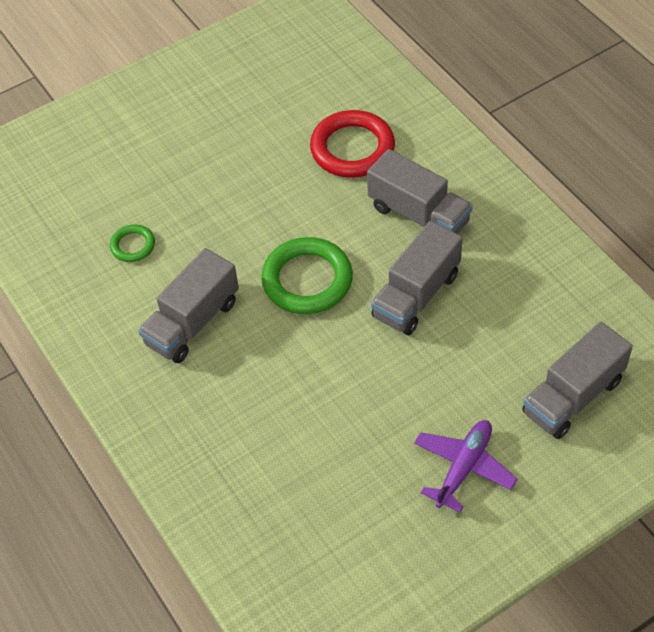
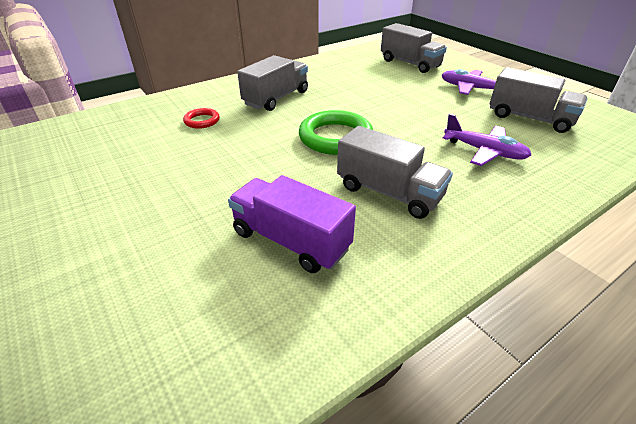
camera: 95 degrees left, 15 degrees down
(133, 245) = (291, 241): green ring -> purple truck
(266, 431) = (484, 151): none -> purple plane
(352, 148) = (202, 121): red ring -> red ring, size x0.51
(416, 295) = (346, 99): grey truck -> grey truck (529, 118)

